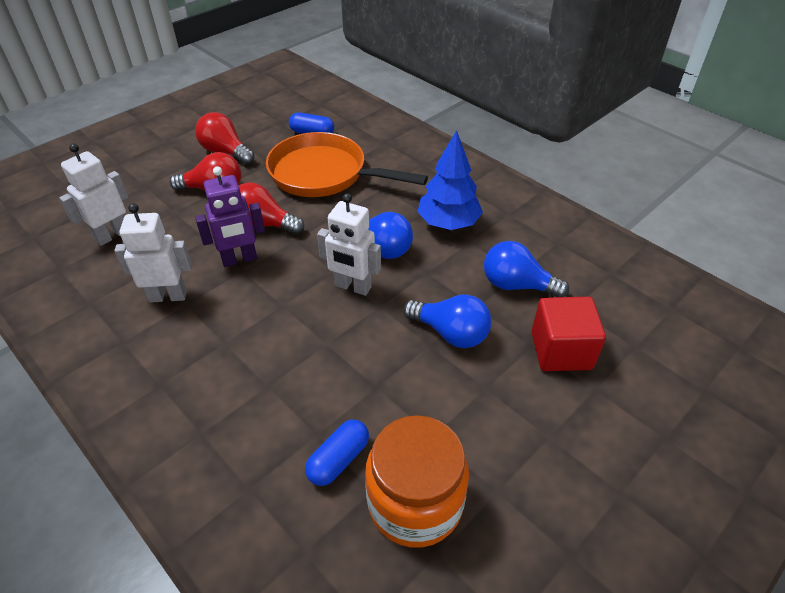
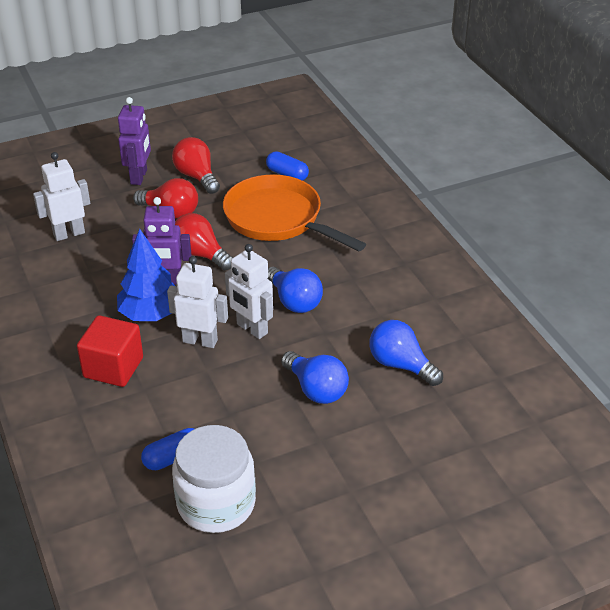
camera: 20 degrees right, 5 degrees down
(166, 164) = (139, 177): none -> purple robot
(168, 296) = (95, 298): white robot -> white robot (200, 341)
(415, 502) = (216, 503): orange jar -> white jar
(448, 223) = (370, 293): blue tree -> blue tree (151, 314)
(561, 350) = (405, 429): red cube -> red cube (113, 367)

